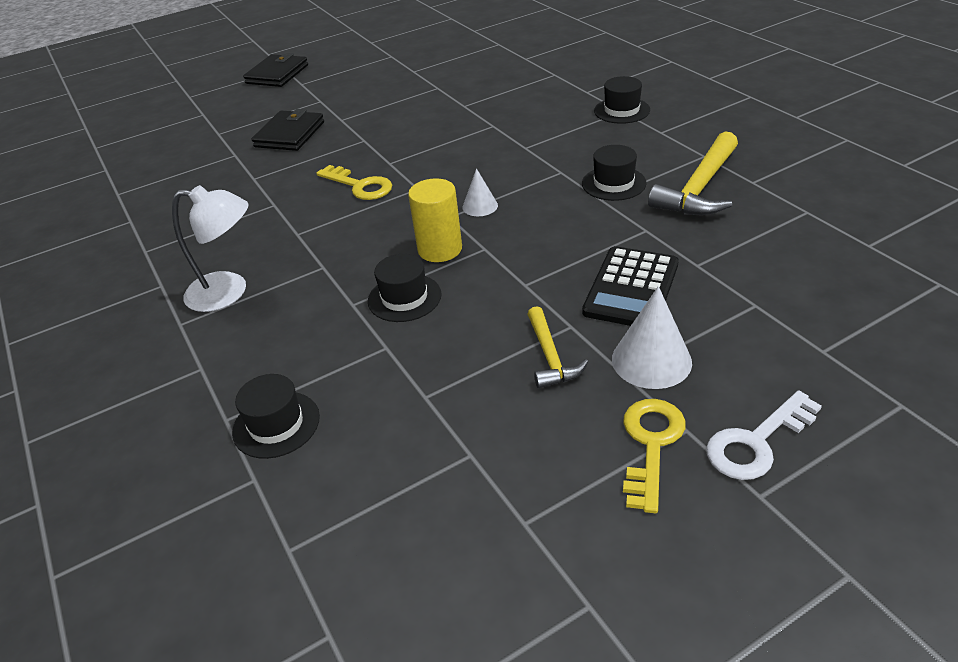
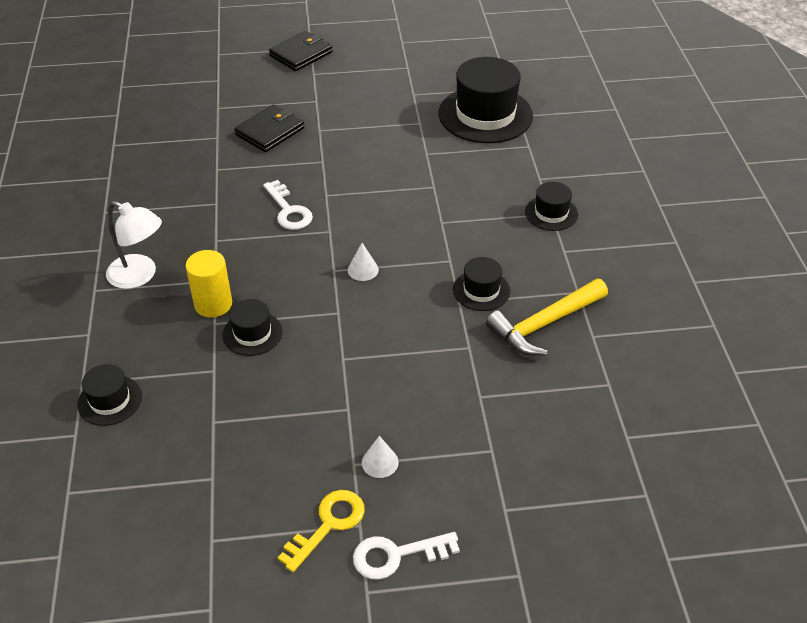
camera: 20 degrees right, 5 degrees up
(360, 186) = (288, 210): yellow key -> white key
(440, 249) = (305, 299): yellow cylinder -> yellow cylinder (213, 304)
(494, 66) = (485, 115): none -> black hat
(550, 357) = (315, 428): yellow hammer -> none
(631, 288) = (414, 396): black calculator -> none
(651, 360) = (380, 462): white cone -> white cone, size x0.59

